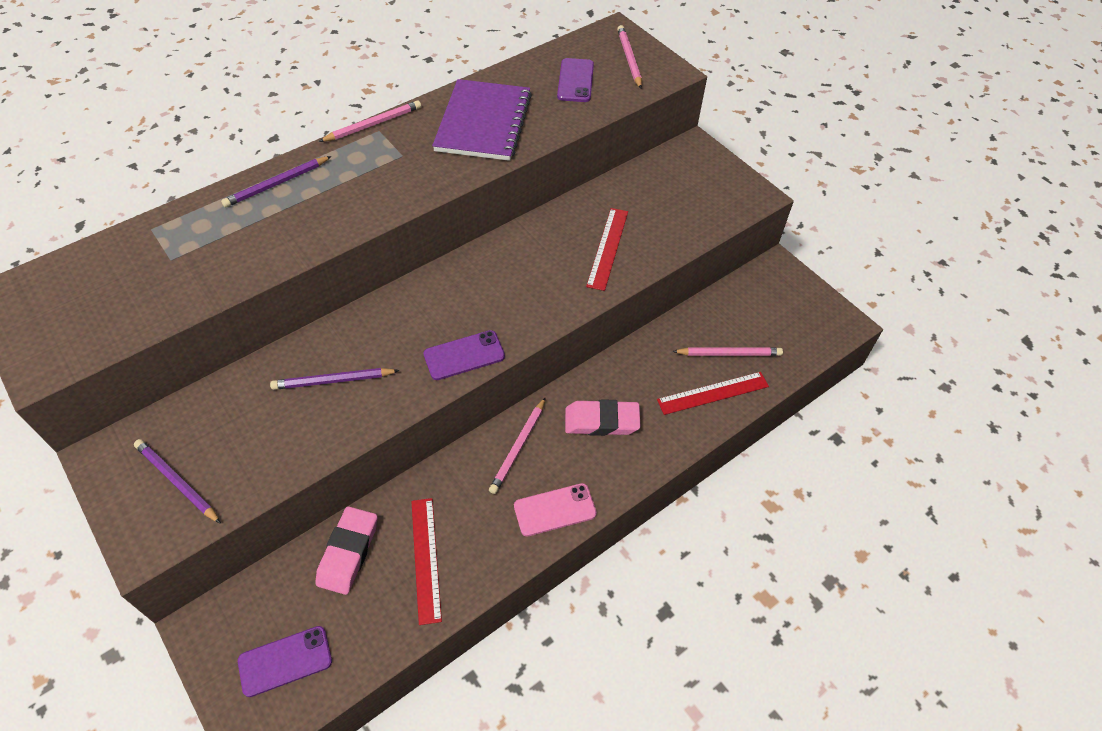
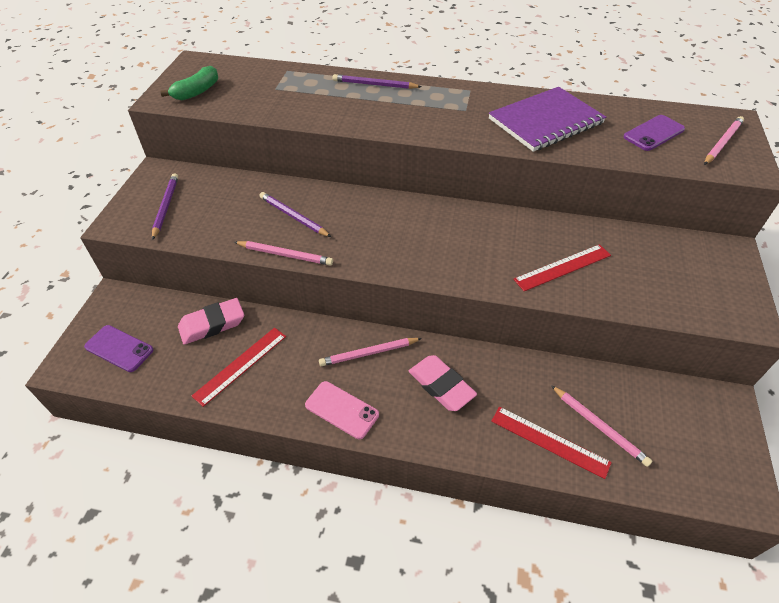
camera: 50 degrees right, 5 degrees down
(76, 327) = (197, 91): none -> green banana
(373, 124) = (471, 85): pink pencil -> pink pencil (285, 255)
(464, 355) = (379, 258): purple phone -> none

